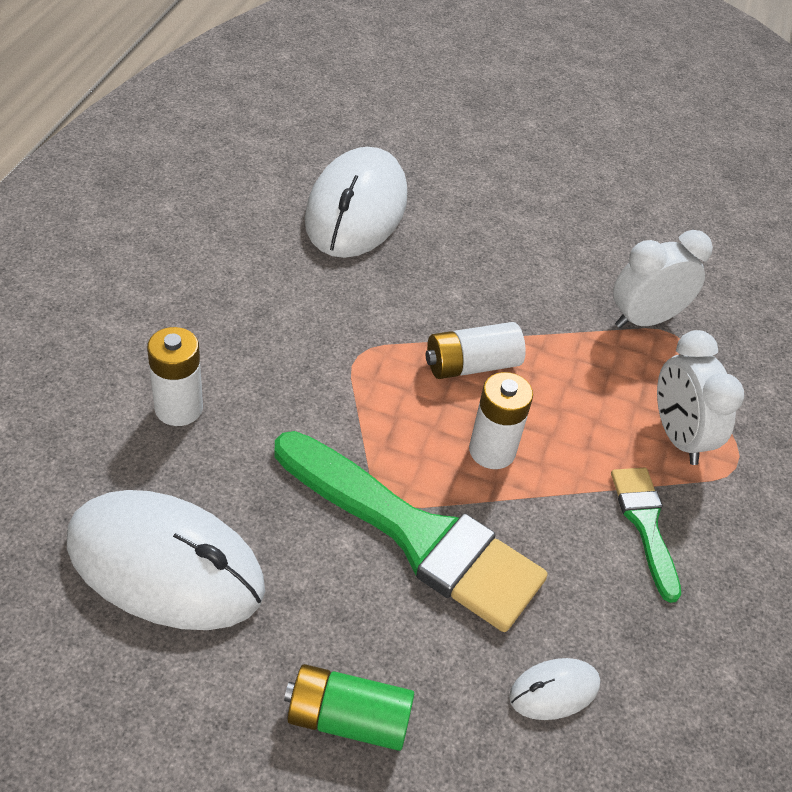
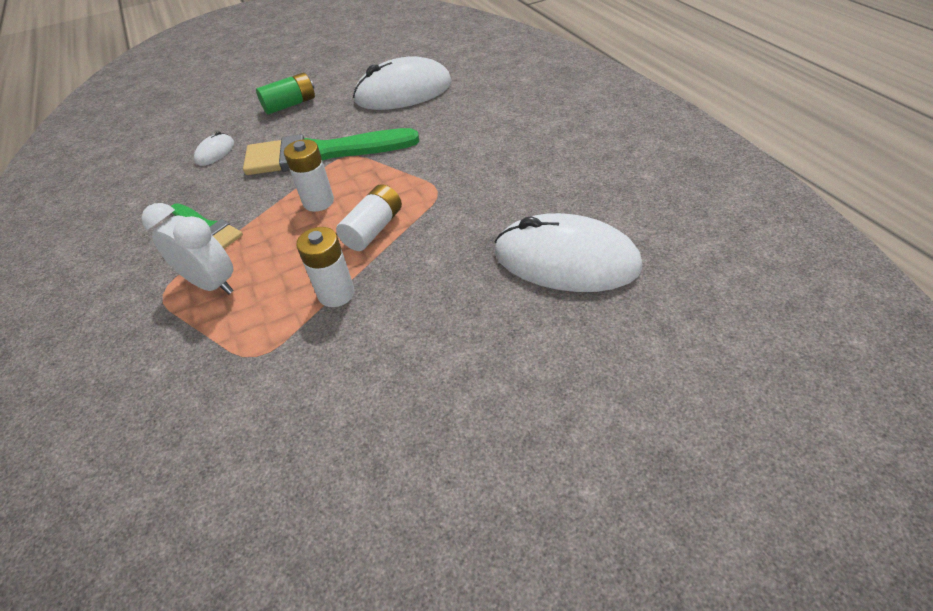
camera: 145 degrees right, 0 degrees up
(178, 408) = (476, 121): white battery -> white battery (336, 293)
(356, 209) = (565, 260): white mouse -> white mouse turned 45 degrees counterclockwise
(645, 319) = (287, 348): white clock -> none

